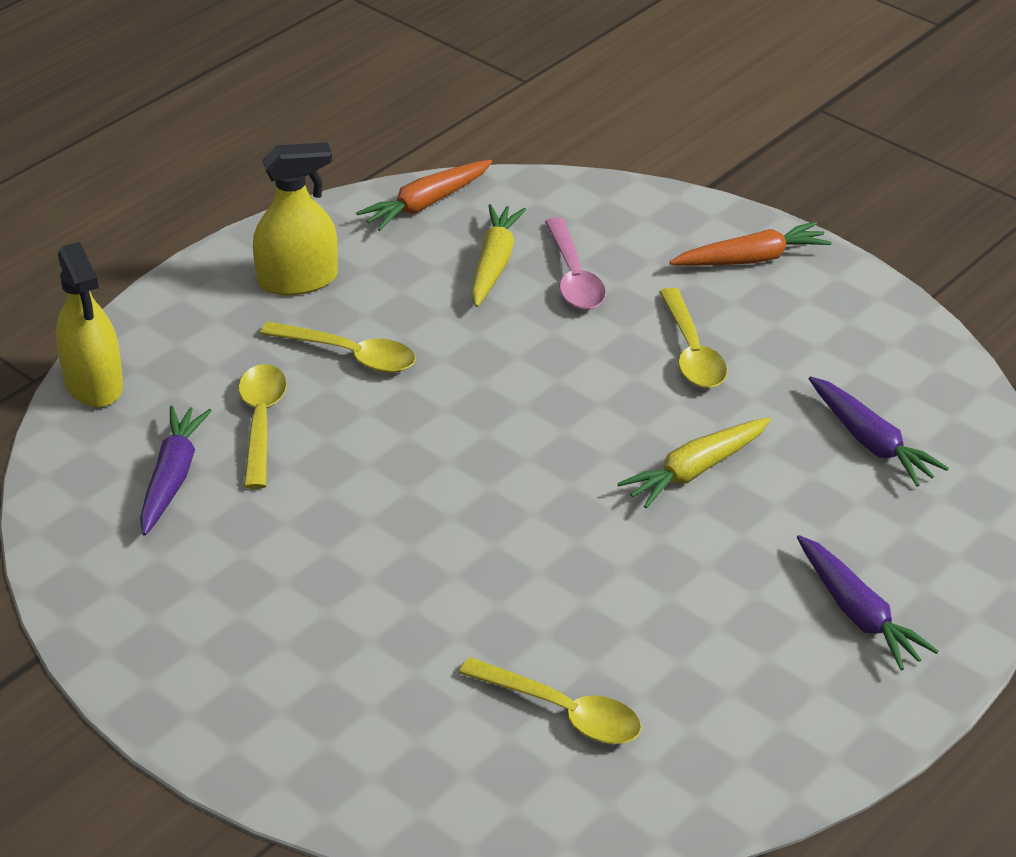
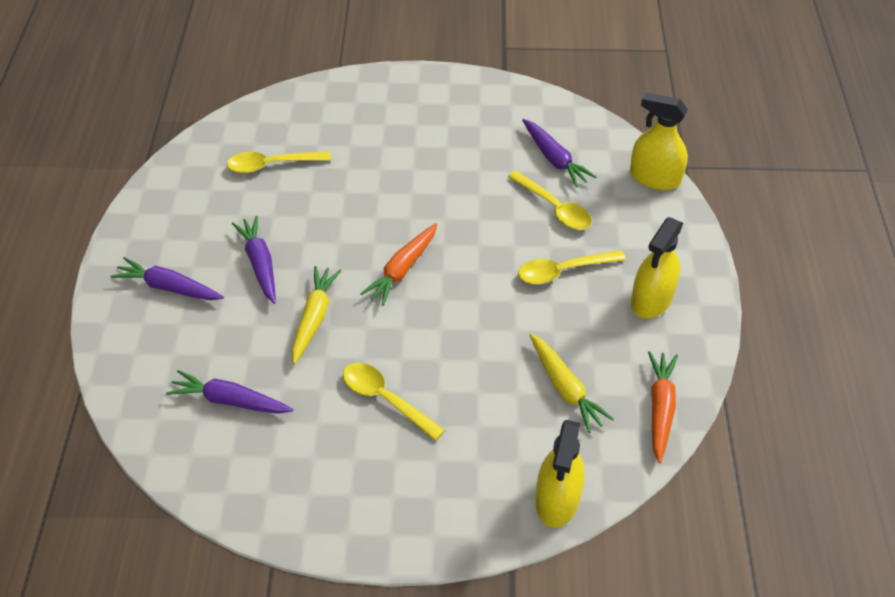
camera: 140 degrees right, 10 degrees up
(573, 276) = (509, 411): pink spoon -> none
(609, 200) = (557, 499): none -> yellow spray bottle
(708, 574) = (260, 263): none -> purple carrot
(751, 259) = (415, 509): orange carrot -> orange carrot (402, 270)

